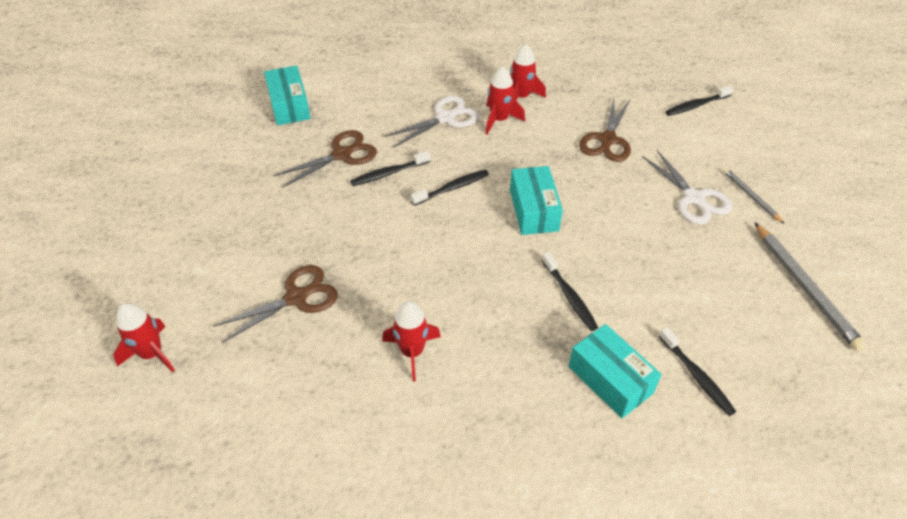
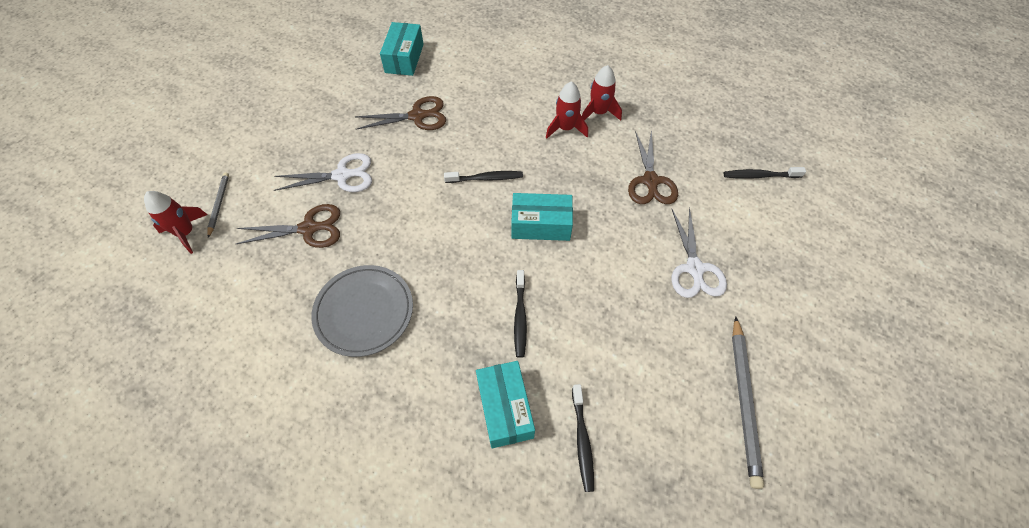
camera: 25 degrees right, 10 degrees up
(388, 173) = (443, 146): black toothbrush -> none
(412, 352) = (364, 312): red rocket -> grey plate
(445, 118) = (521, 111): white scissors -> white scissors (342, 175)
(534, 210) = (541, 225): turquoise box -> turquoise box turned 75 degrees clockwise
(607, 140) = (650, 181): brown scissors -> brown scissors turned 45 degrees counterclockwise
(751, 196) = (752, 288): grey pencil -> grey pencil (219, 205)

